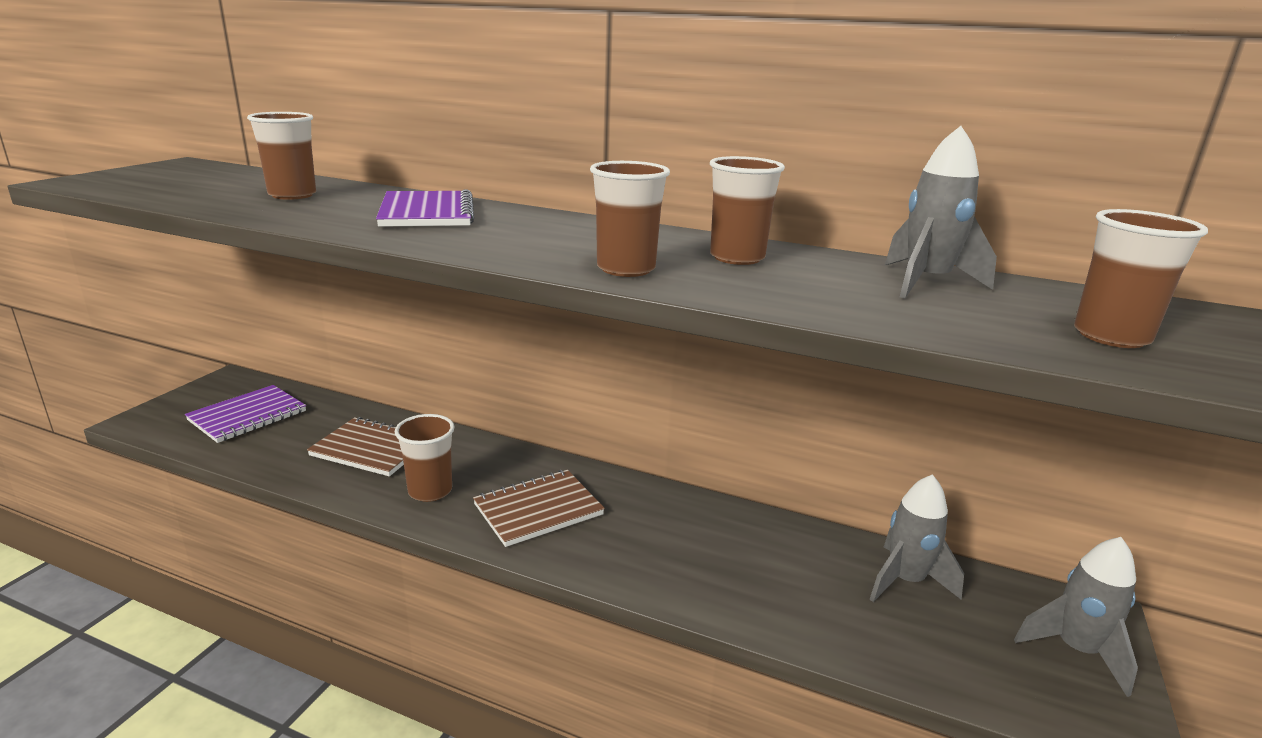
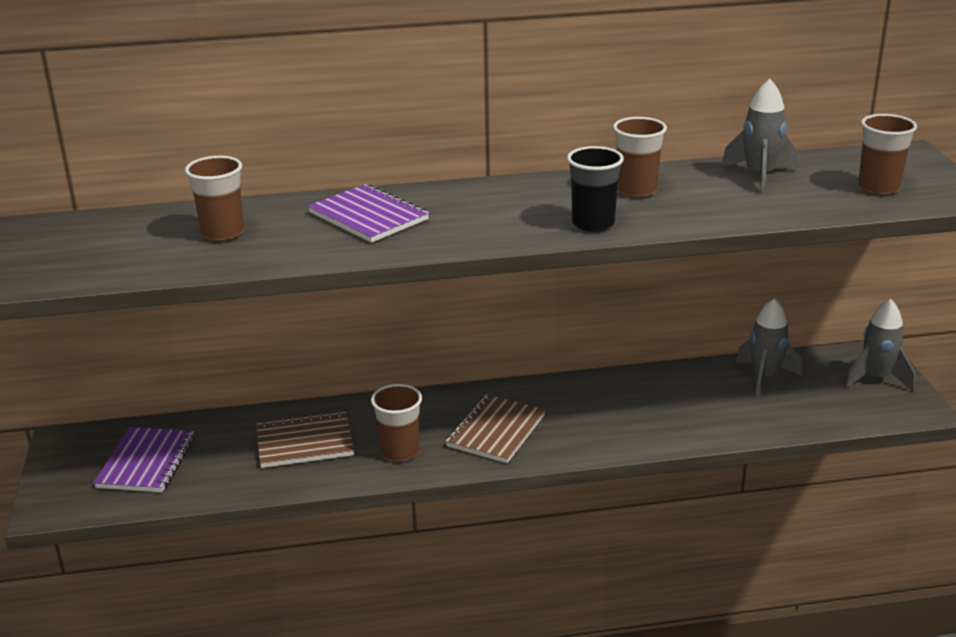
camera: 30 degrees left, 5 degrees up
(626, 269) = (593, 224): brown cup -> black cup

